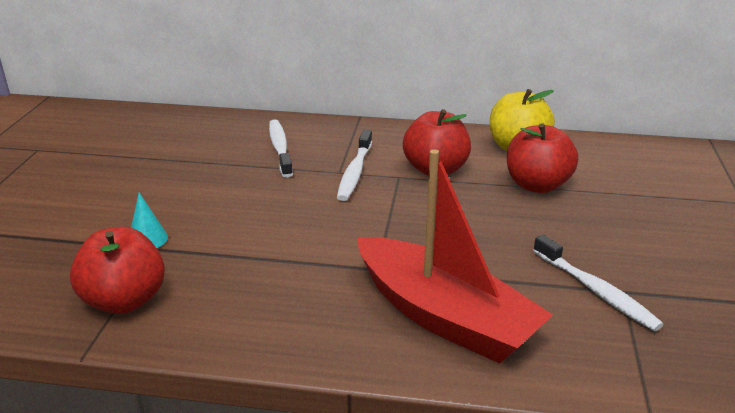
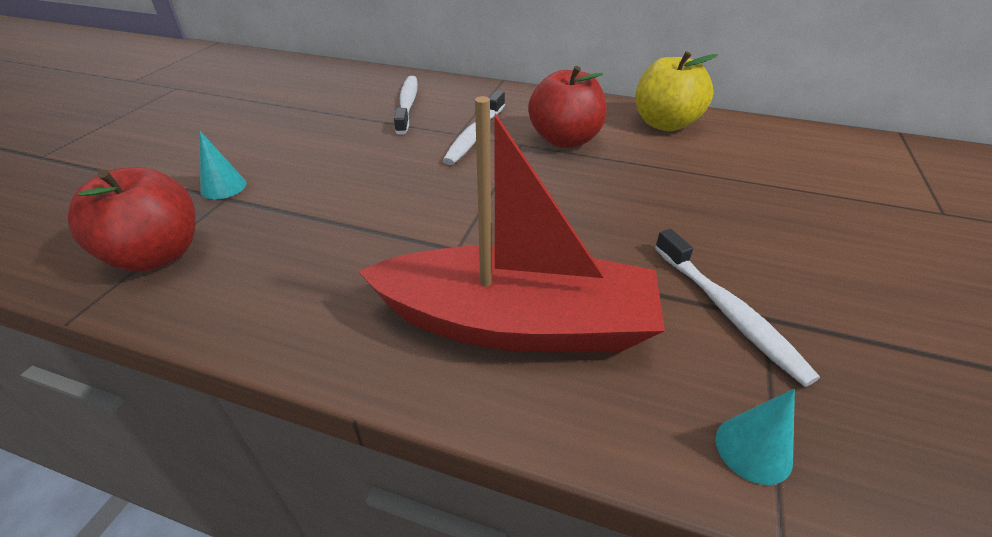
camera: 10 degrees right, 10 degrees up
(444, 316) = (516, 323): red boat -> red boat turned 45 degrees counterclockwise
(537, 185) = (678, 167): red apple -> none
(626, 372) = (753, 449): none -> turquoise cone

